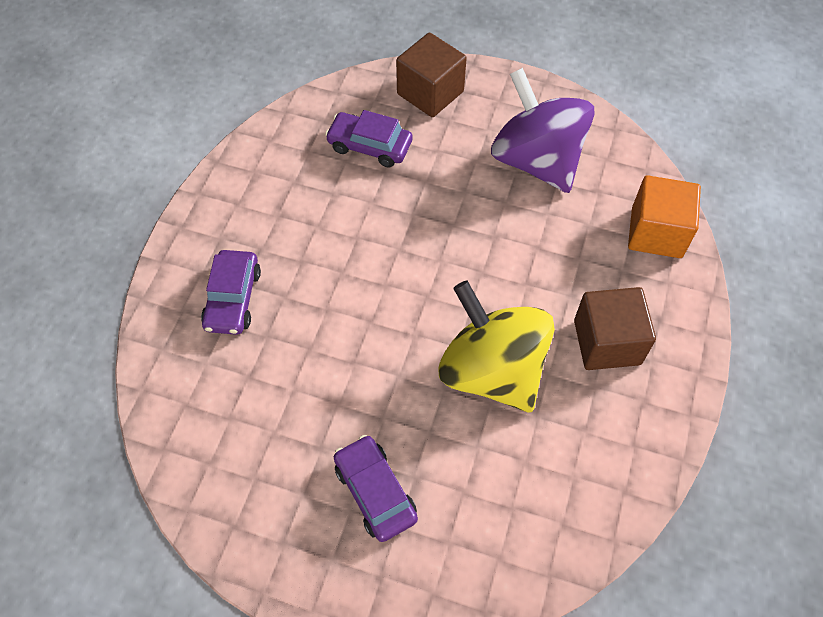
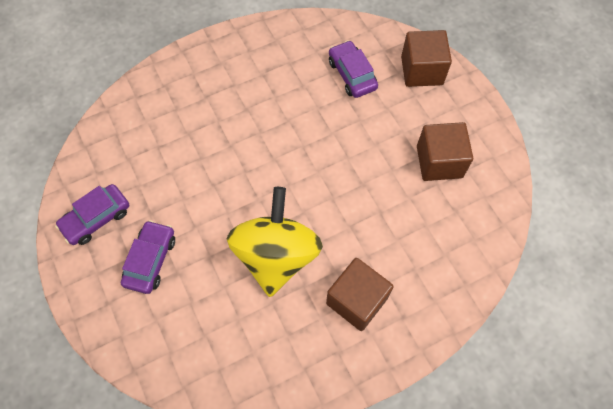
camera: 45 degrees right, 5 degrees up
(233, 299) = (193, 100): purple car -> purple car (96, 218)
(536, 160) = (439, 162): purple spinning top -> brown cube
(656, 232) = (463, 267): orange cube -> none

